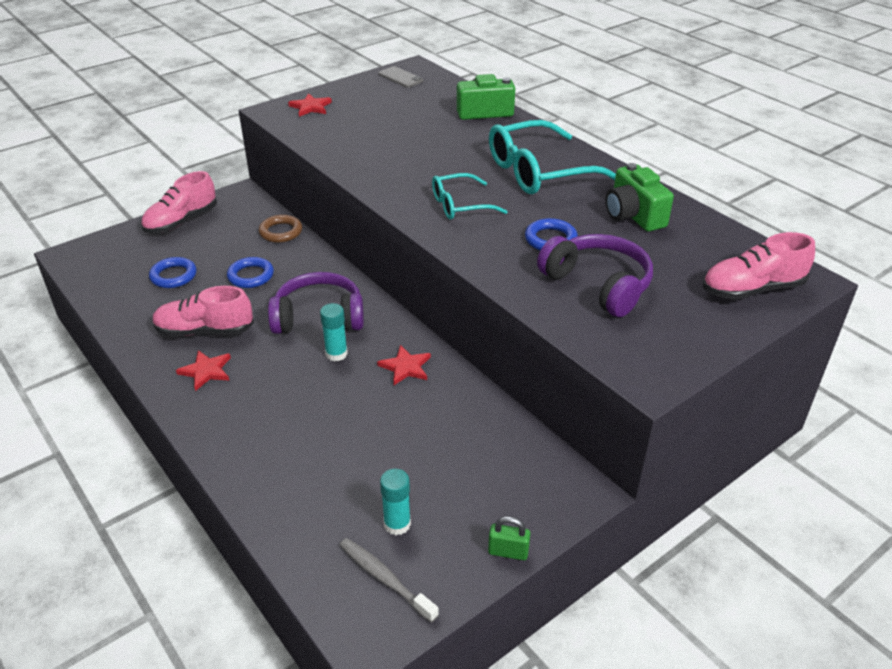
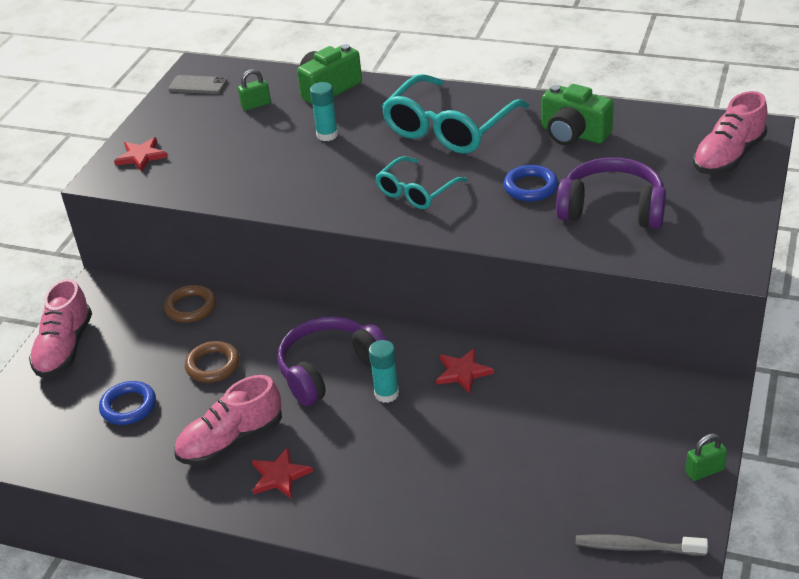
camera: 30 degrees left, 0 degrees up
(251, 276) = (213, 365): blue ring -> brown ring
(397, 524) = (600, 502): turquoise glue stick -> turquoise glue stick (327, 135)
(422, 104) = (256, 105): none -> green padlock

